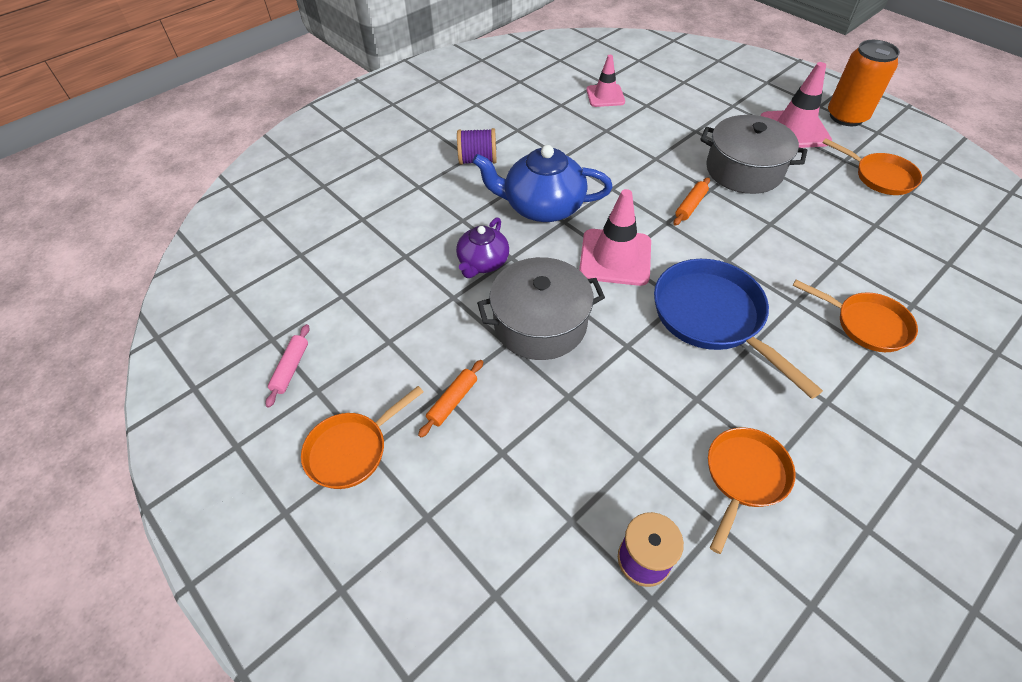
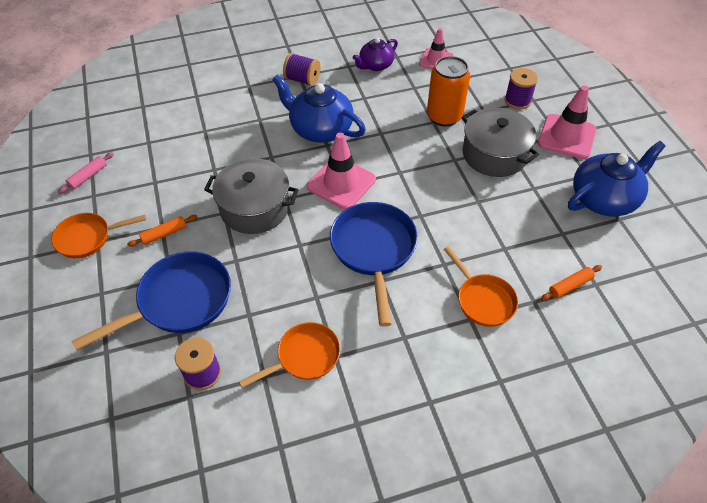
camera: 25 degrees right, 0 degrees up
(483, 262) = (250, 153): purple teapot -> purple teapot (375, 65)
(540, 479) = (179, 301): none -> blue pan
(690, 206) = (428, 166): orange rolling pin -> orange rolling pin (570, 286)
(719, 110) = (517, 100): none -> purple spool
(846, 116) = (623, 140): orange can -> orange can (444, 116)
(880, 177) = (604, 198): orange pan -> blue teapot

